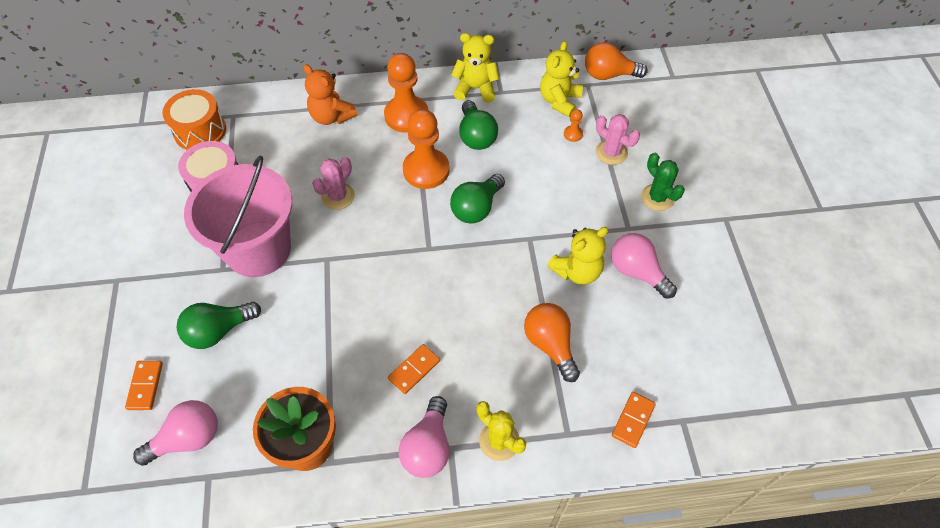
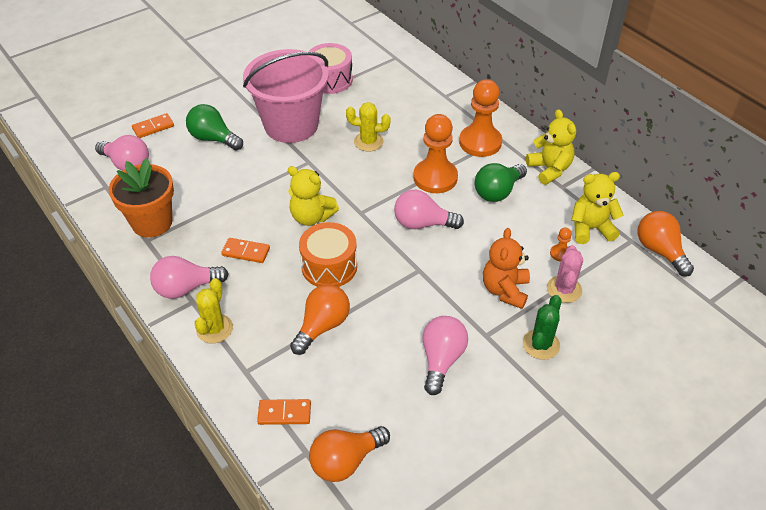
camera: 60 degrees right, 10 degrees down
(200, 131) = (368, 50): orange drum -> orange drum (329, 266)
(331, 116) = (440, 104): orange teddy bear -> orange teddy bear (505, 290)
(338, 196) = (368, 142): pink cactus -> yellow cactus
(476, 208) = (422, 224): green light bulb -> pink light bulb
(577, 271) = (409, 315): yellow teddy bear -> yellow teddy bear (311, 217)
(705, 393) = (345, 461): none -> orange light bulb

